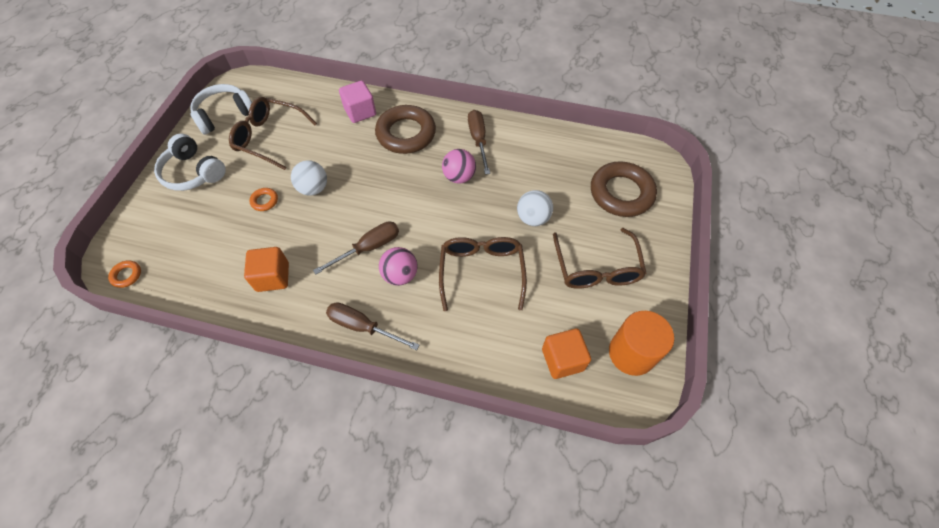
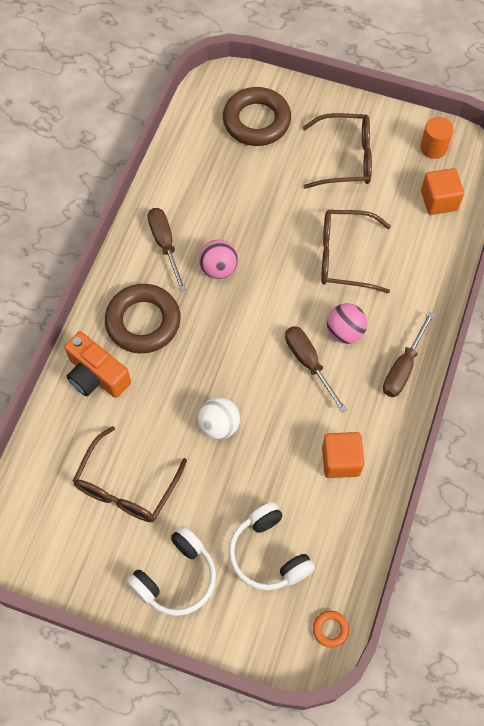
camera: 85 degrees left, 5 degrees up
(224, 115) = (74, 552): white headphones -> white headphones (268, 554)
(264, 201) = (233, 481): orange ring -> none
(360, 112) = (96, 375): pink cube -> orange camera
(478, 140) = (165, 245): brown screwdriver -> brown screwdriver turned 75 degrees clockwise
(533, 218) = (282, 204): white ball -> none
(631, 353) = (433, 148): orange cylinder -> orange cylinder, size x0.66

